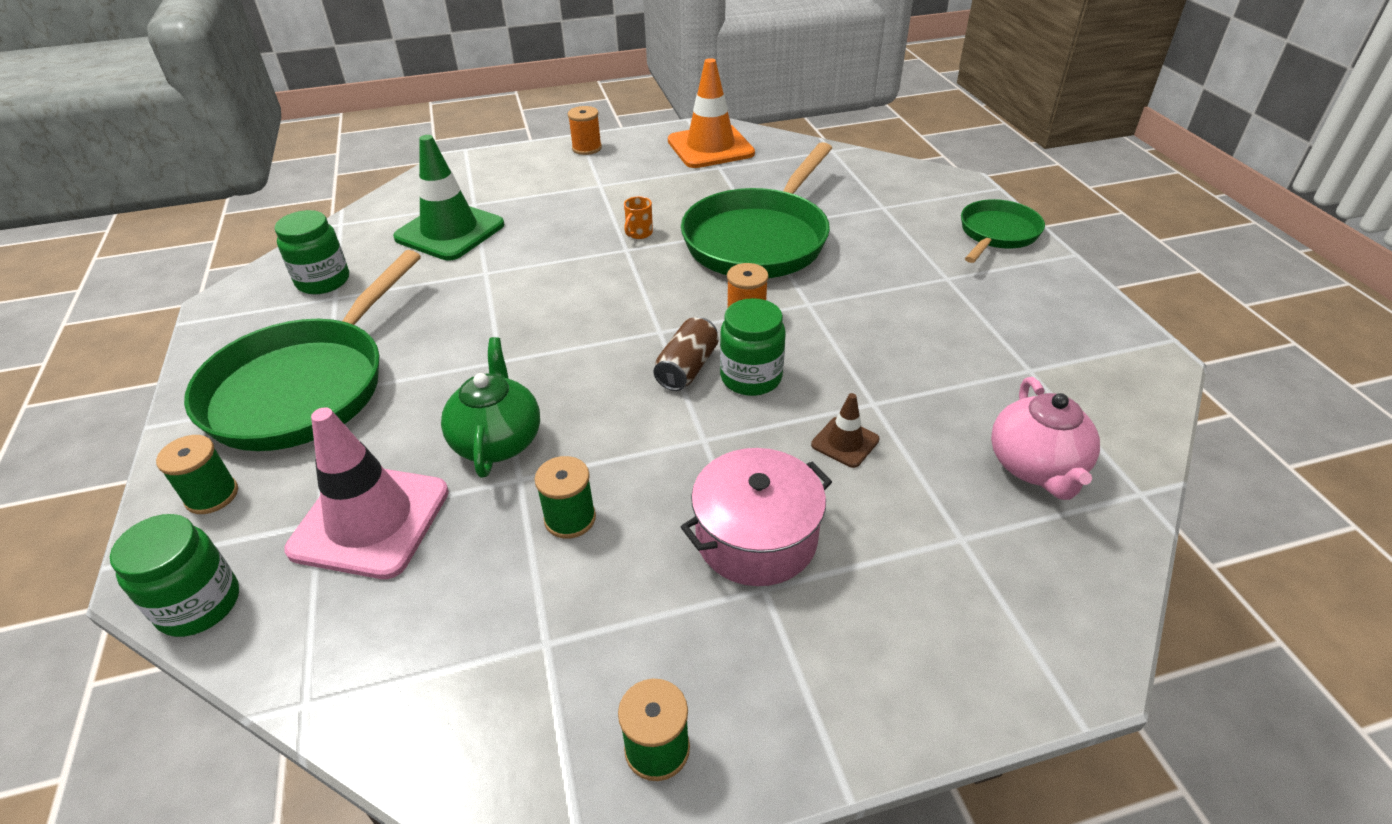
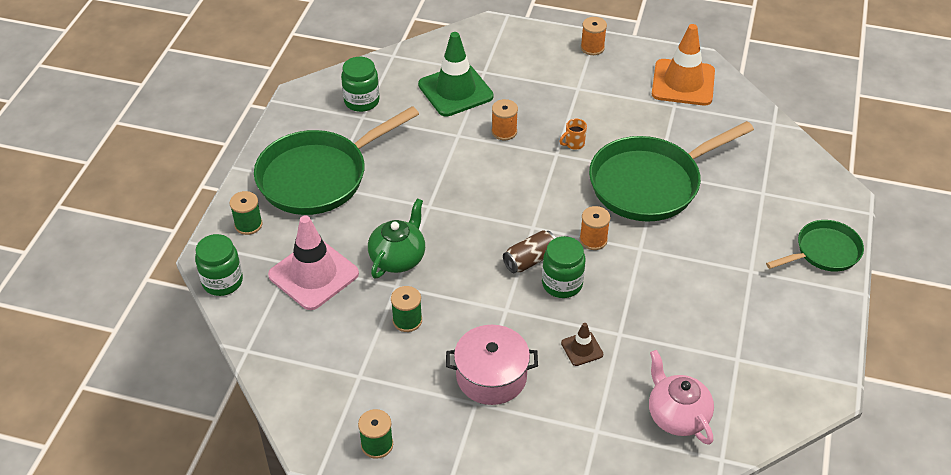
camera: 30 degrees right, 5 degrees up
(543, 250) = (504, 131): none -> orange spool
(1036, 467) = (677, 416): pink teapot -> pink teapot turned 120 degrees clockwise

